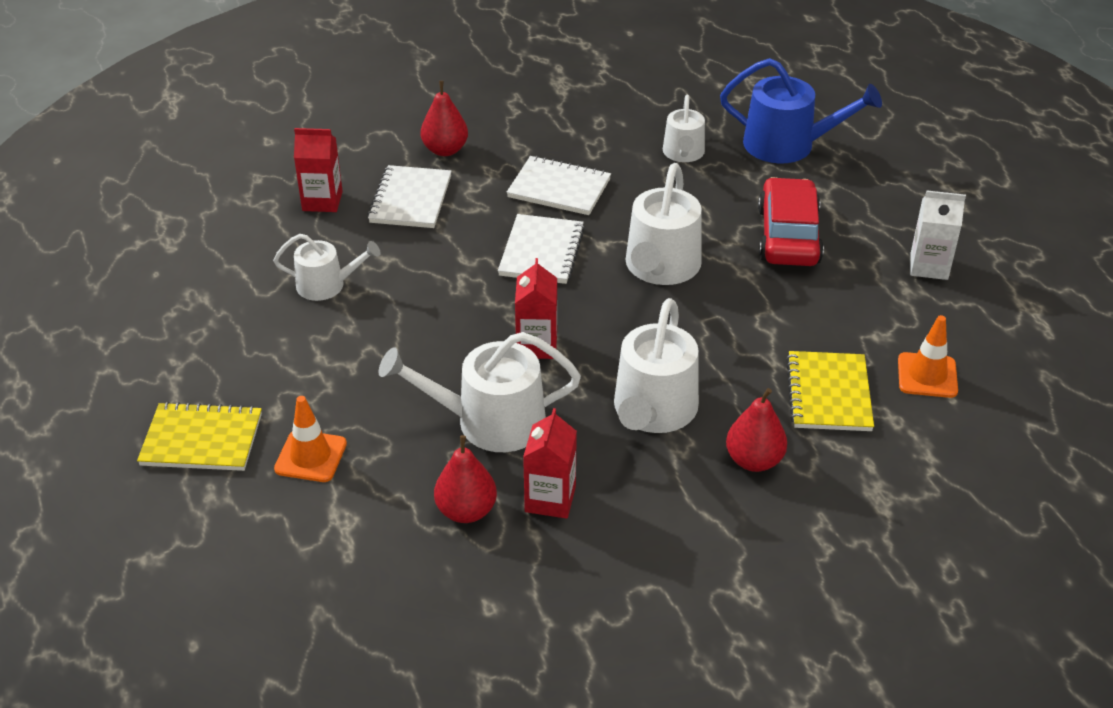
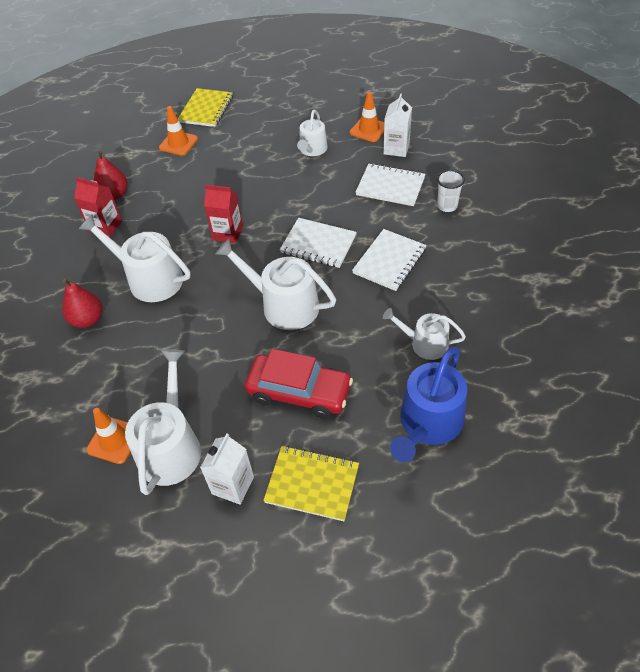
camera: 105 degrees right, 10 degrees up
(274, 232) = (369, 129): none -> orange traffic cone
(322, 201) = (396, 148): red carton -> white carton
(445, 150) = (447, 206): red pear -> white cup
(489, 421) = (173, 208): white watering can -> white watering can (171, 446)
(828, 394) = (124, 373): yellow notebook -> yellow notebook (312, 484)

